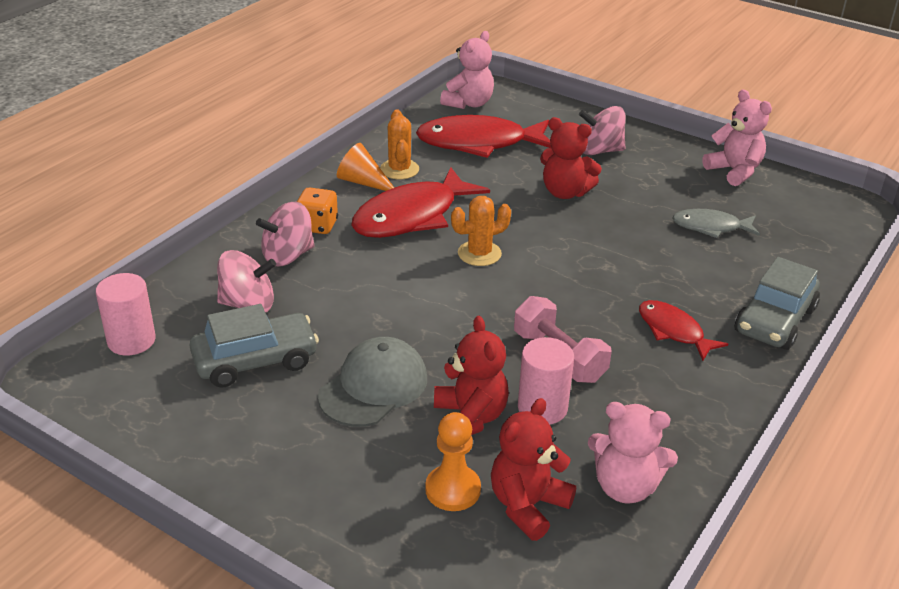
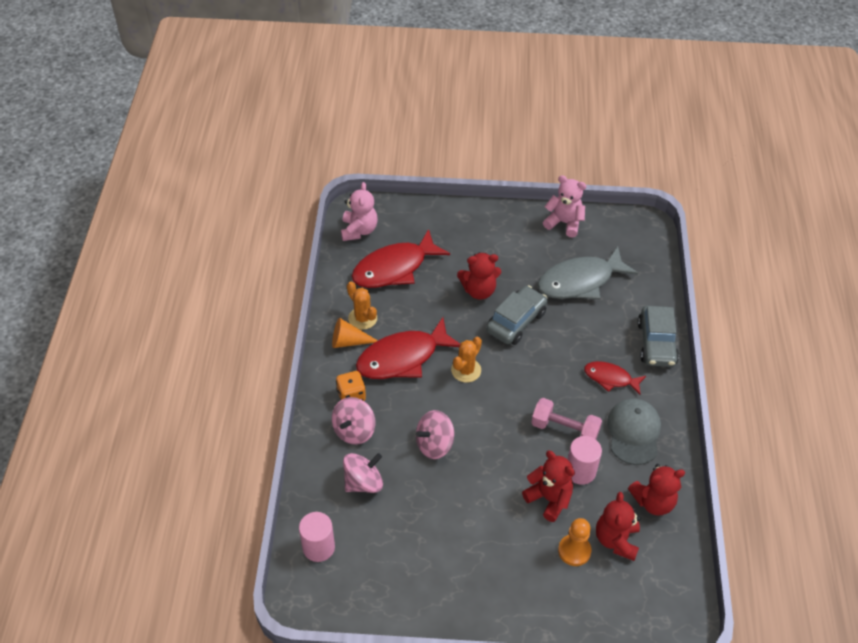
camera: 30 degrees left, 15 degrees up
(255, 361) = (404, 522): grey car -> grey car (516, 321)
(373, 387) = (483, 505): grey cap -> grey cap (633, 432)
(412, 216) = (403, 358): red fish -> red fish turned 45 degrees clockwise
(600, 151) = (474, 240): pink spinning top -> pink spinning top (434, 444)
(625, 487) = (653, 501): pink teddy bear -> red teddy bear
(710, 227) = (580, 281): grey fish -> grey fish, size x1.80

